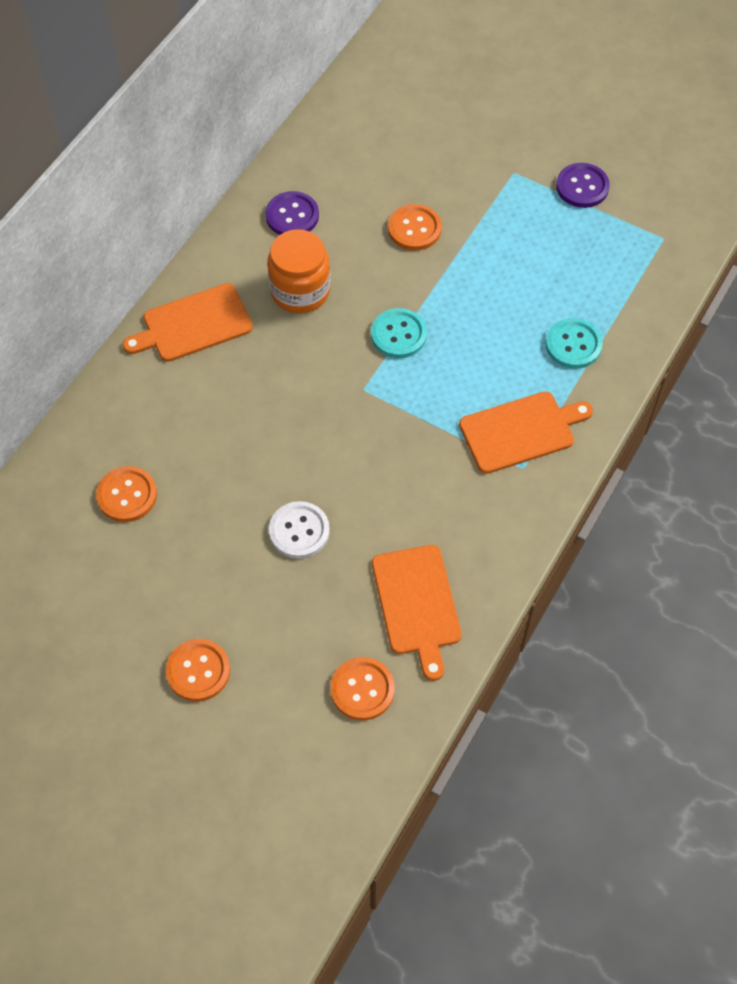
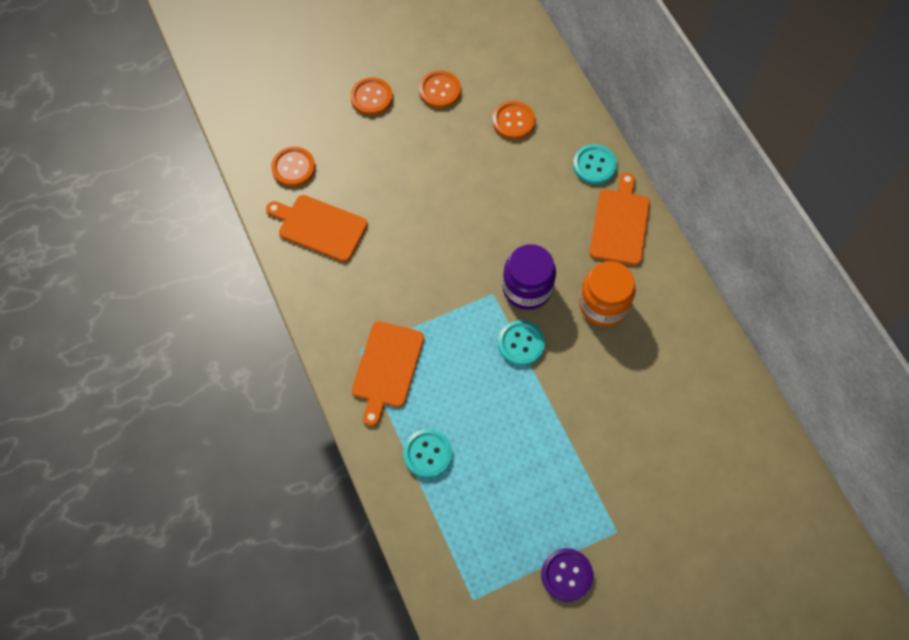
camera: 125 degrees right, 5 degrees up
(133, 385) = (594, 165): none -> turquoise button
(292, 216) = (677, 340): purple button -> none
(299, 531) = (418, 195): white button -> none
(333, 363) = (527, 288): none -> purple jar
(414, 229) = (609, 417): orange button -> orange button (440, 90)

